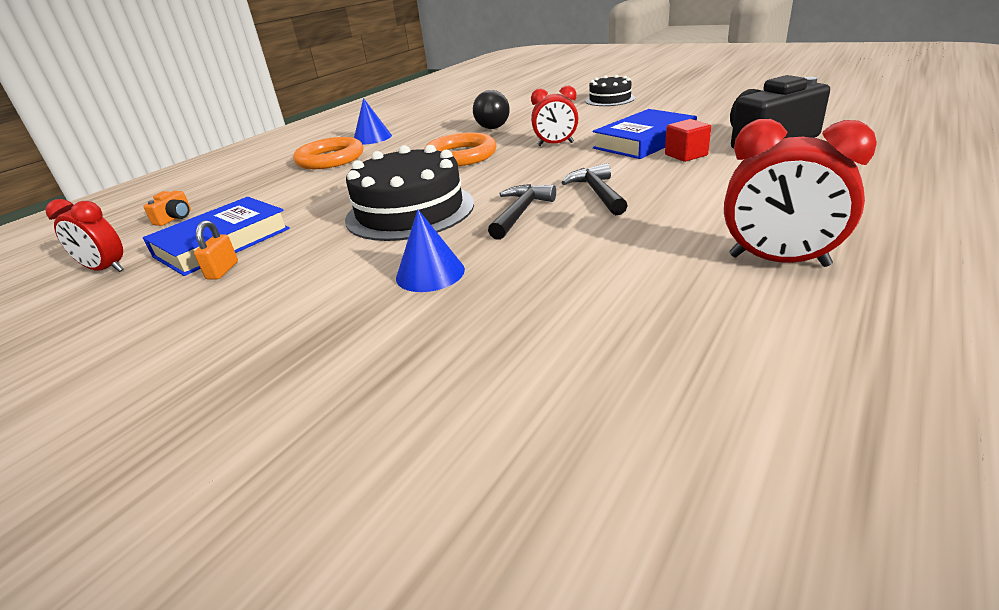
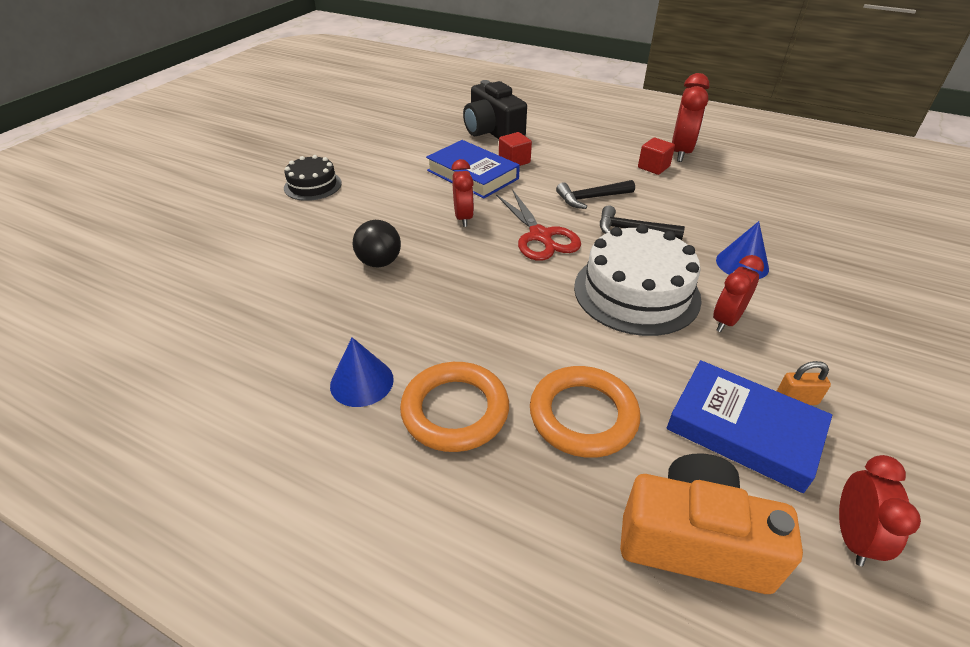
camera: 100 degrees left, 10 degrees up
(175, 218) = (694, 540): orange camera -> orange camera, size x2.38
(342, 250) = (726, 320): none -> red clock
(410, 211) = (636, 292): black cake -> white cake
(460, 156) = (480, 277): orange ring -> orange ring (583, 415)
(518, 172) = (540, 236): none -> red scissors
(703, 234) = (653, 167): none -> red cube

